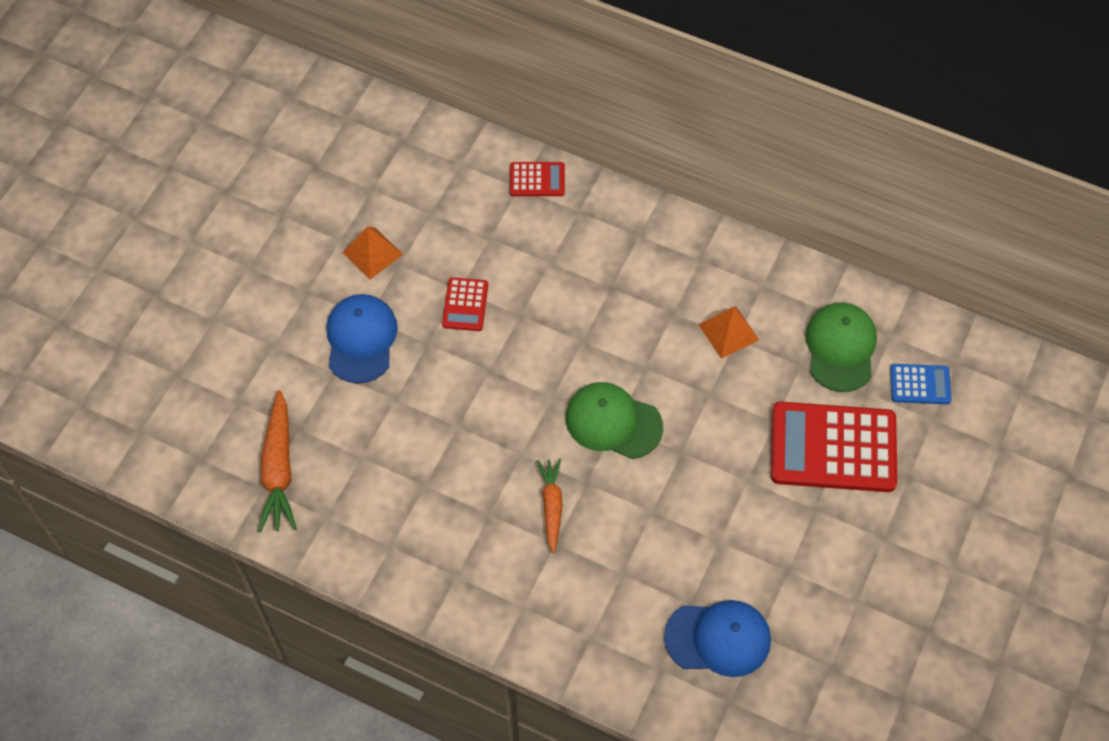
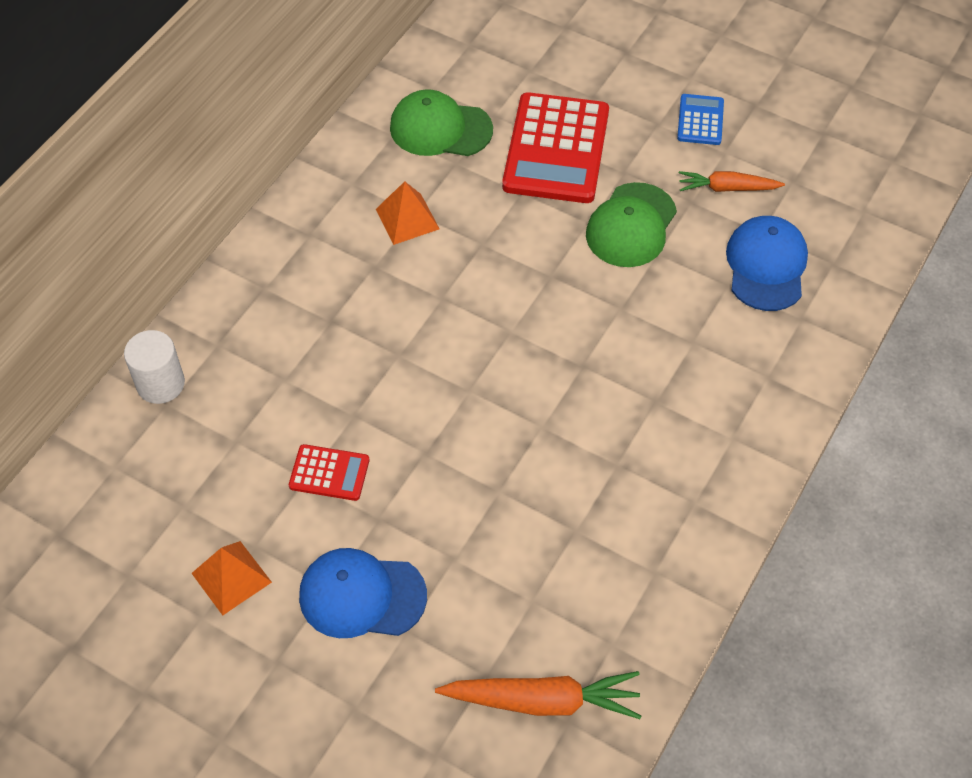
camera: 85 degrees left, 5 degrees down
(537, 180) = (160, 384): red calculator -> white cylinder
(551, 506) = (610, 401): orange carrot -> orange carrot (727, 188)
(613, 422) = (508, 334): green cap -> green cap (631, 225)
(920, 384) = (490, 74): blue calculator -> blue calculator (700, 120)

